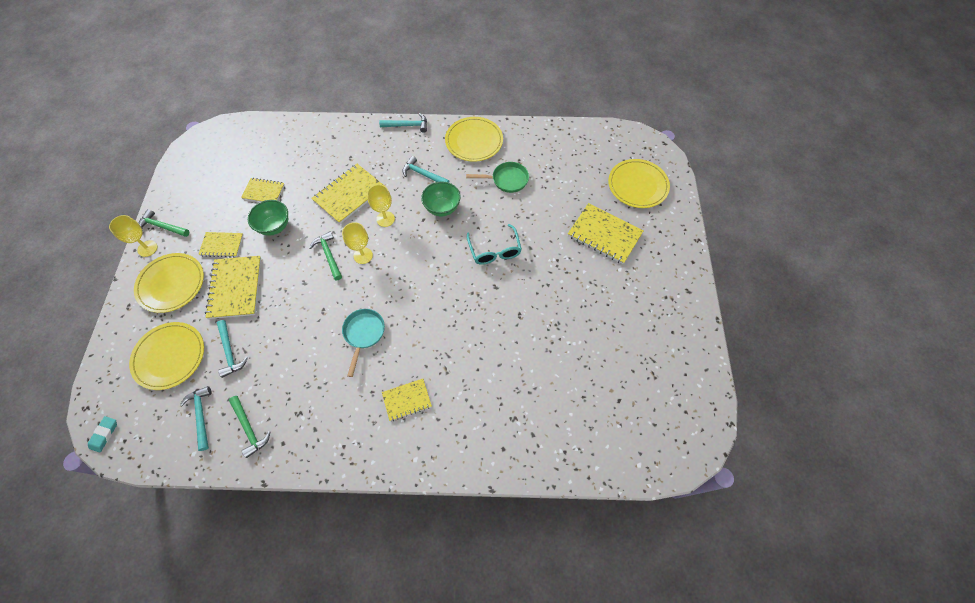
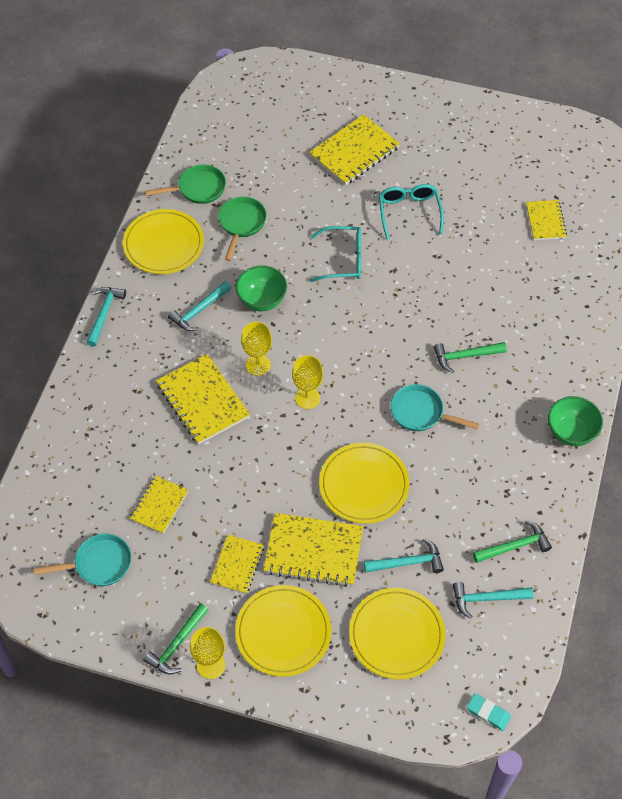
camera: 75 degrees left, 5 degrees down
(218, 172) = (98, 564): none -> turquoise pan
(274, 226) = (226, 496): green bowl -> green bowl (571, 432)
(328, 255) = (295, 436): green hammer -> green hammer (465, 356)
(407, 400) = (514, 382): yellow notebook -> yellow notebook (545, 221)
(529, 147) = (198, 189): none -> green pan
(557, 286) = (409, 213): none -> turquoise glasses
(637, 185) = (296, 102): yellow plate -> yellow plate (364, 485)

